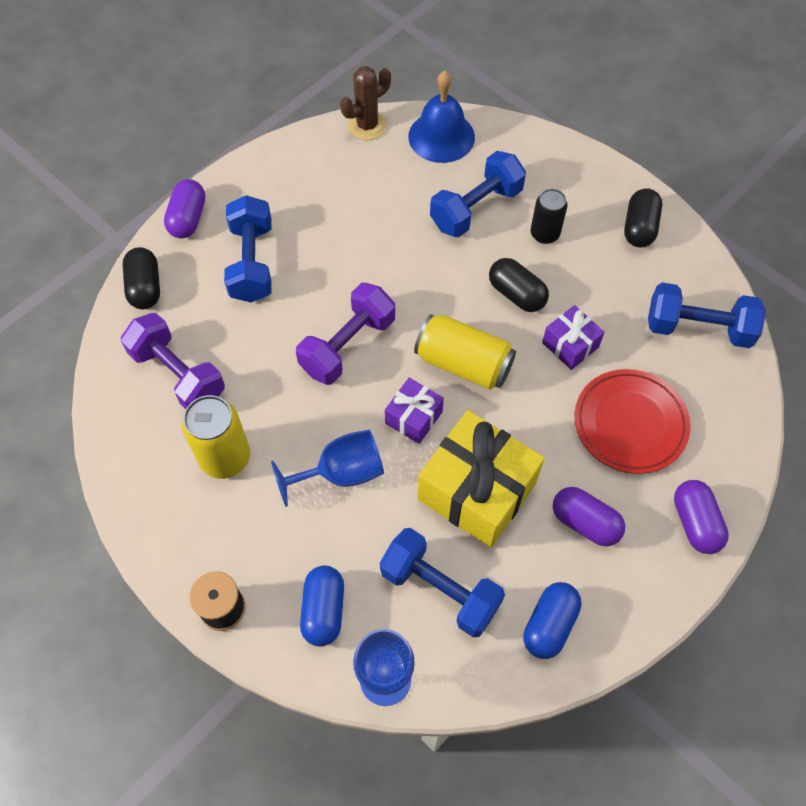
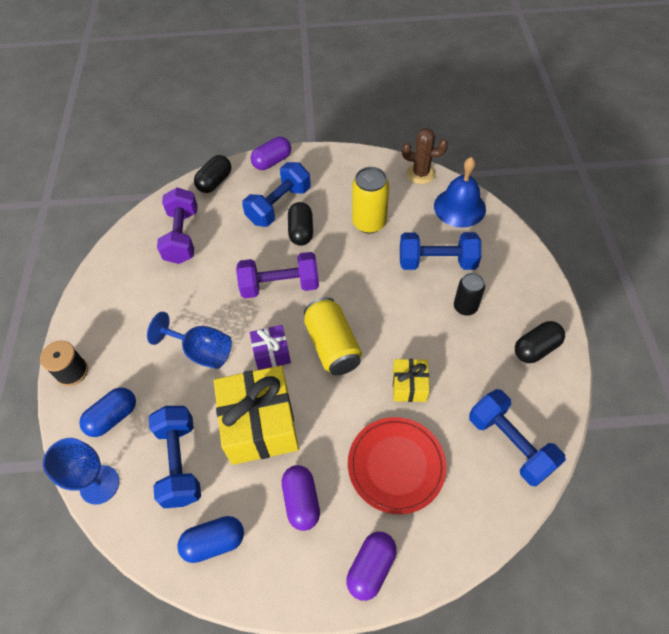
camera: 45 degrees right, 5 degrees down
(225, 457) = (157, 296): yellow can -> yellow can (369, 223)
(516, 294) = (408, 329): black capsule -> black capsule (301, 231)
(570, 345) = (409, 386): purple gift -> yellow gift

